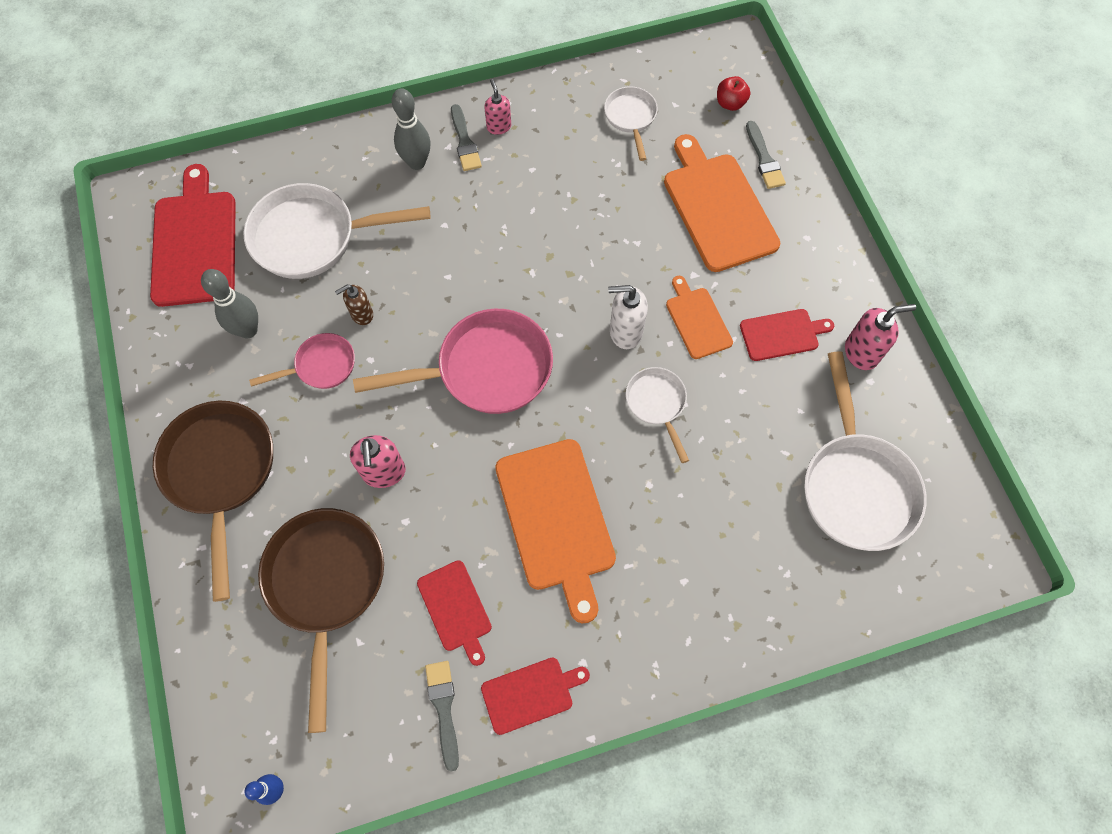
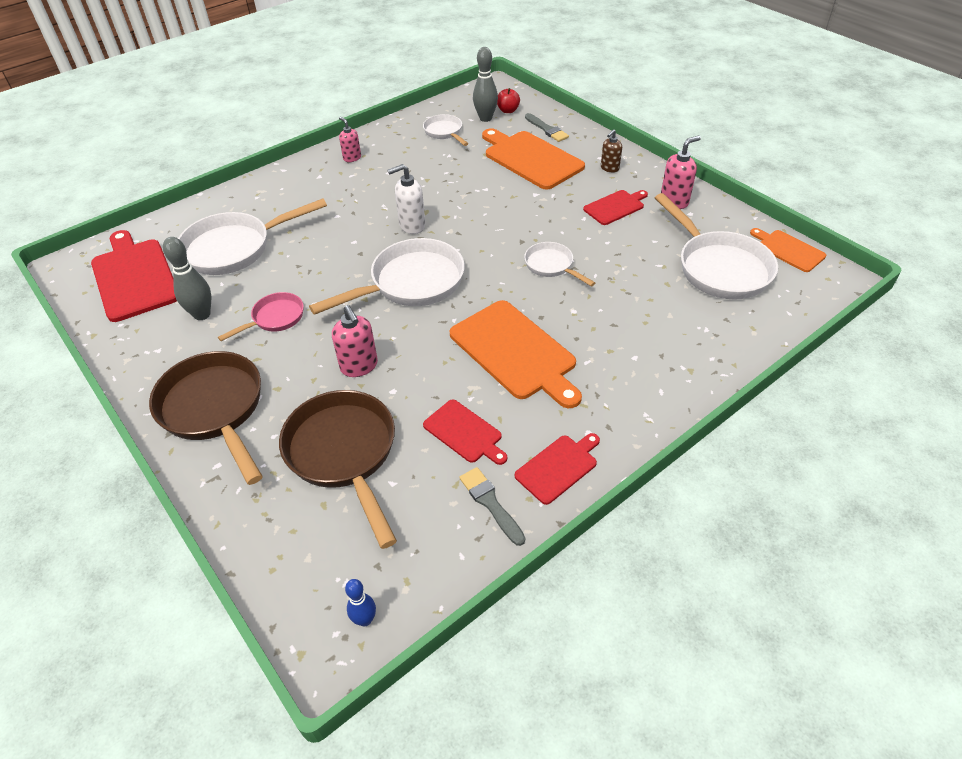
camera: 20 degrees left, 20 degrees down
(361, 314) = (295, 280): brown soap dispenser -> brown soap dispenser (609, 168)
(417, 162) = (299, 190): grey bowling pin -> grey bowling pin (485, 118)
(465, 142) = (330, 171): grey brush -> none
(485, 369) = (411, 283): pink pan -> white pan
(625, 332) = (504, 235): white soap dispenser -> white soap dispenser (412, 225)
(697, 320) = (552, 215): orange cutting board -> orange cutting board (788, 250)

